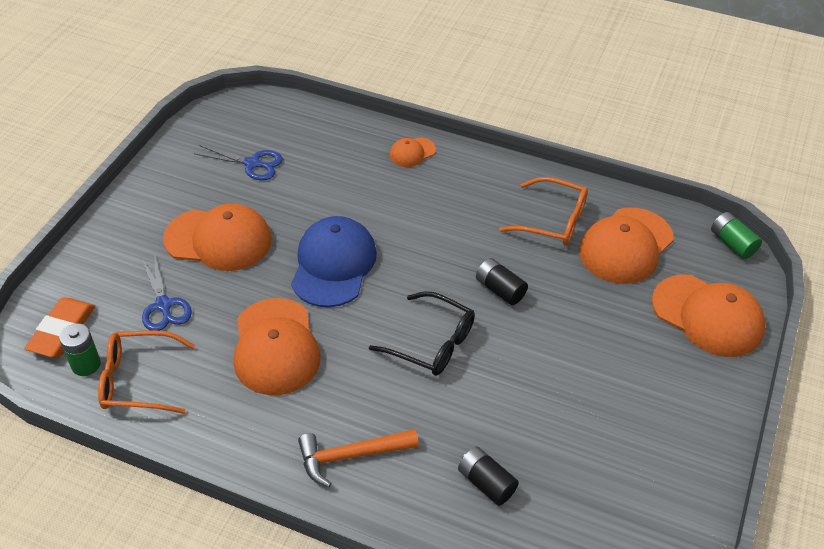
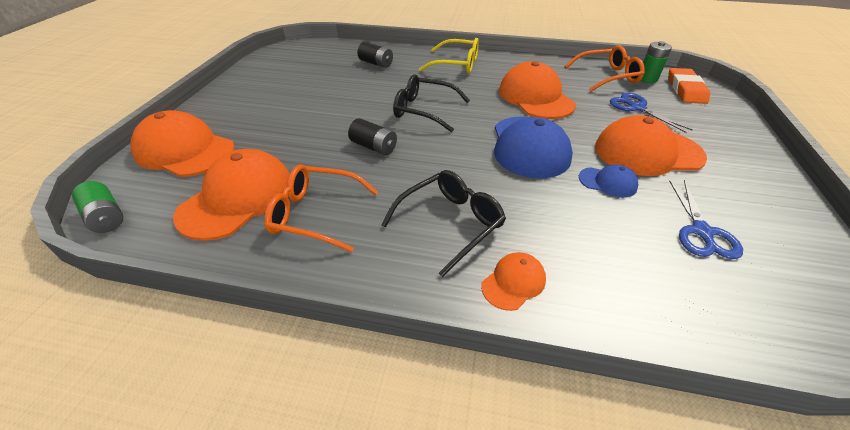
camera: 170 degrees right, 5 degrees down
(252, 164) = (702, 231): blue scissors -> blue scissors turned 90 degrees counterclockwise
(287, 213) = (607, 182): none -> blue cap
(351, 456) = (456, 64): orange hammer -> yellow glasses
(442, 197) = (450, 223): none -> black glasses

